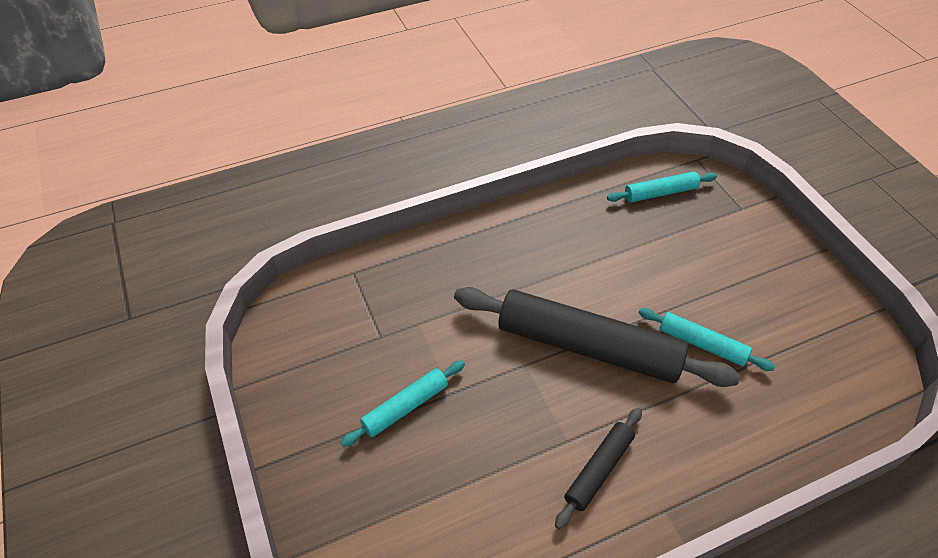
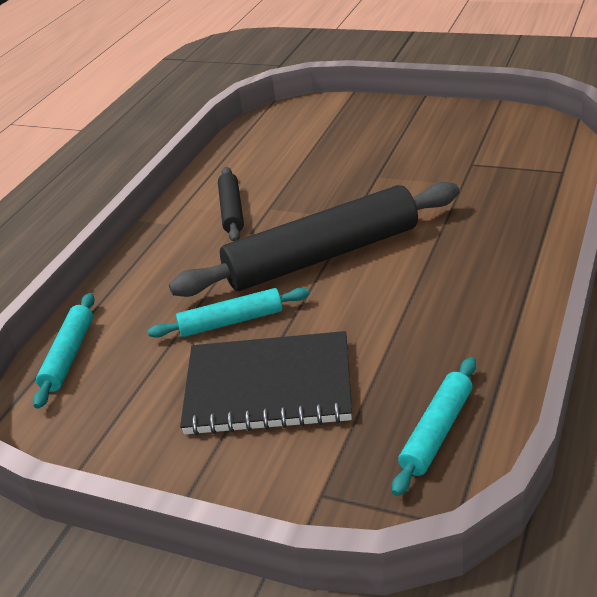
camera: 140 degrees right, 15 degrees down
(405, 407) = (393, 154): turquoise rolling pin -> turquoise rolling pin (69, 356)
(719, 278) = (268, 387): none -> black notebook

